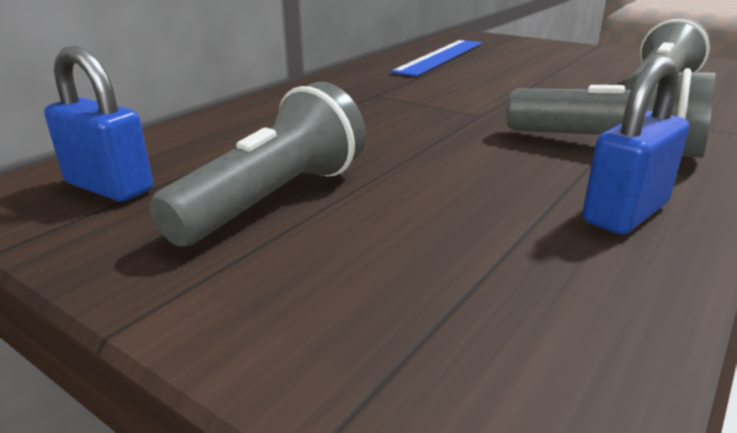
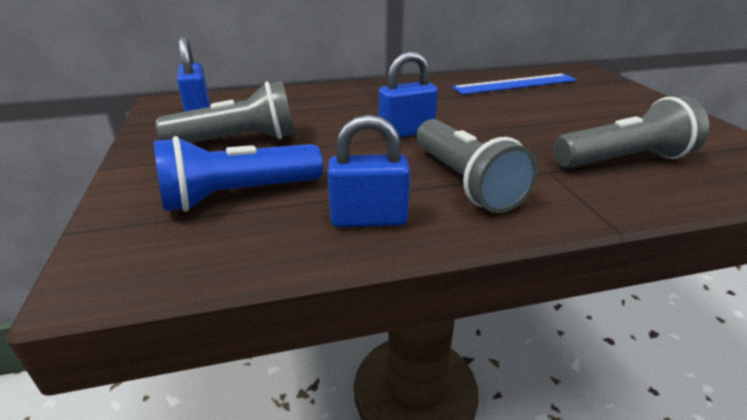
camera: 40 degrees right, 5 degrees up
(441, 258) = (238, 195): none -> blue flashlight
(451, 123) = (406, 132): none -> blue padlock

